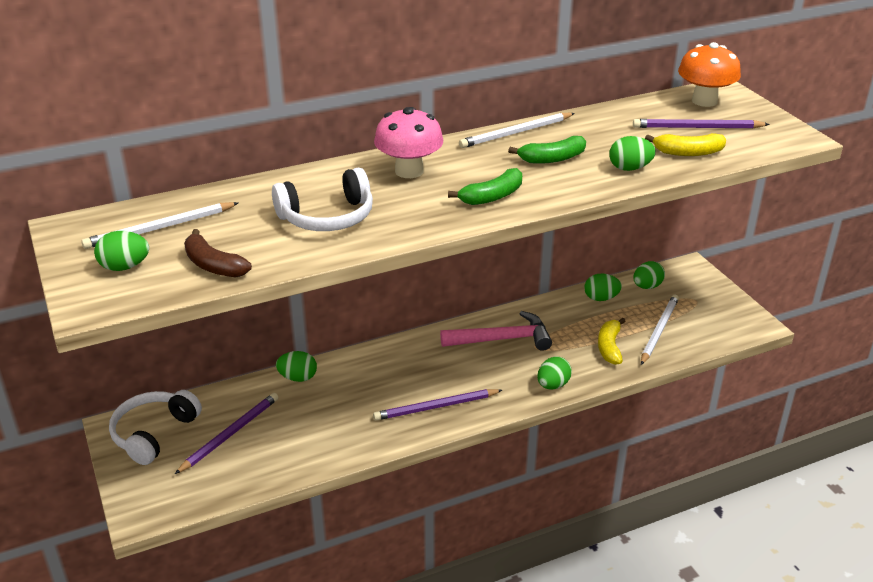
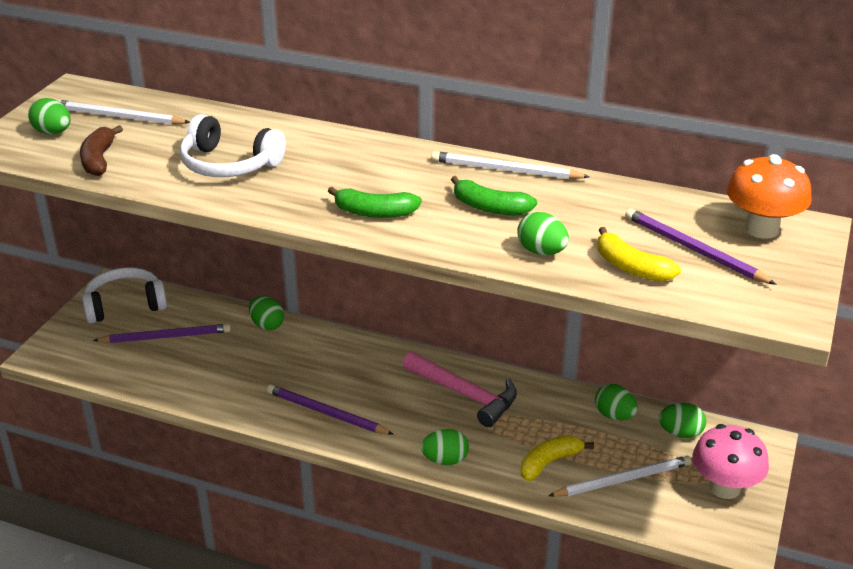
camera: 45 degrees right, 0 degrees up
(409, 171) = (354, 159): pink mushroom -> pink mushroom (725, 487)

